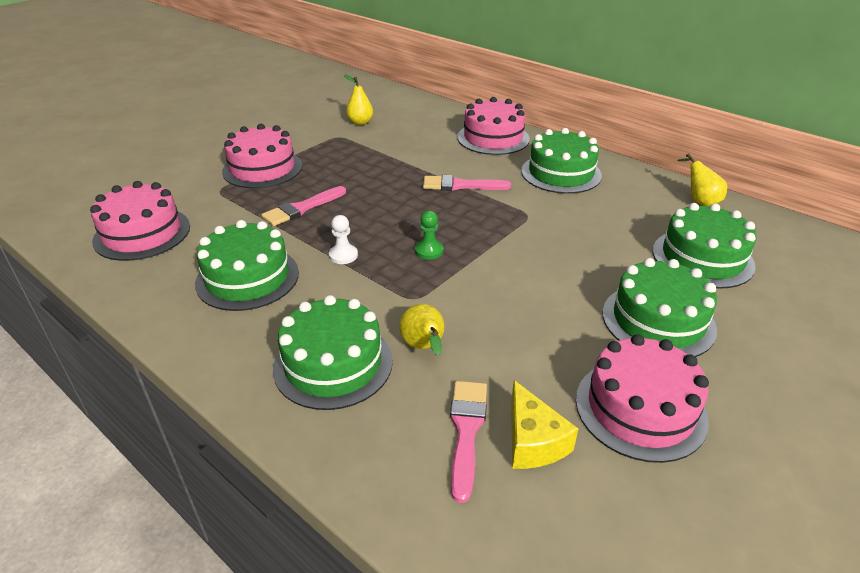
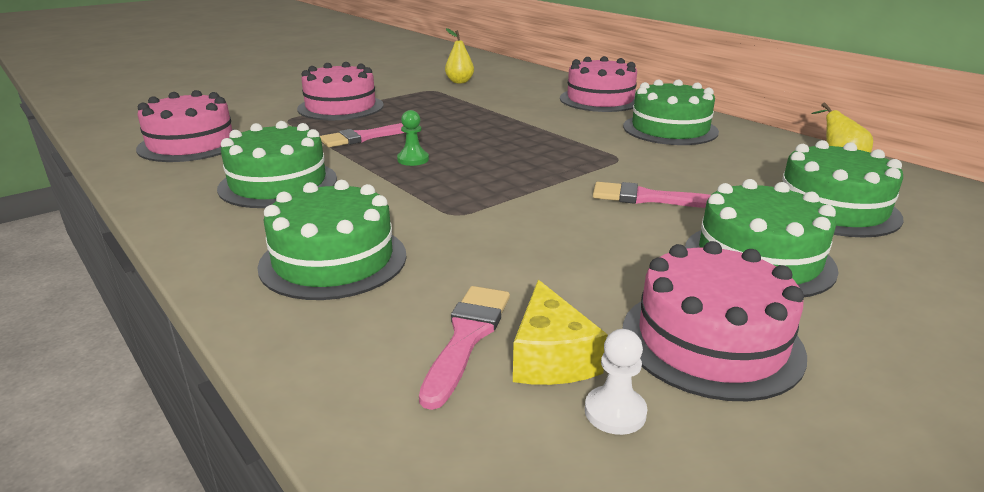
camera: 10 degrees right, 10 degrees down
(343, 255) = (392, 174): white pawn -> white pawn (615, 412)
(424, 347) = (448, 256): yellow pear -> none
(429, 251) = (490, 178): green pawn -> green pawn (413, 159)
(460, 185) = (549, 131): pink brush -> pink brush (648, 198)

